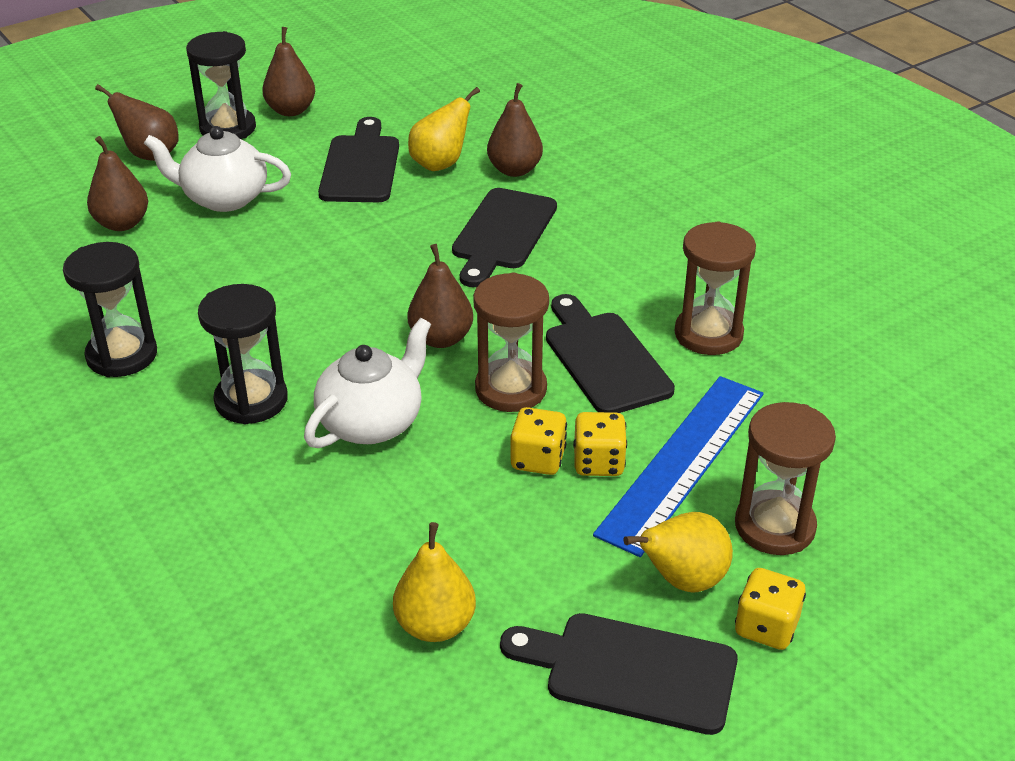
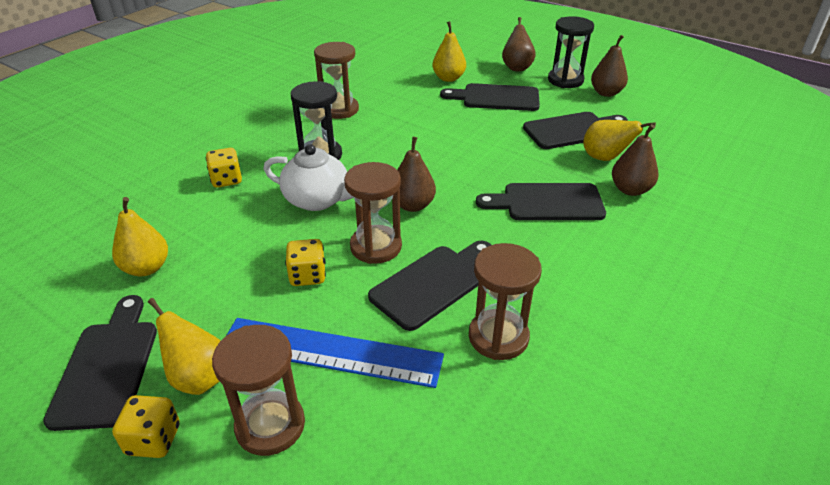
camera: 70 degrees right, 0 degrees up
(122, 223) = (448, 78): brown pear -> yellow pear
(122, 355) = (339, 109): black hourglass -> brown hourglass
(224, 198) = (496, 98): white teapot -> black cutting board
(598, 463) = (314, 306): yellow dice -> yellow dice (226, 180)

